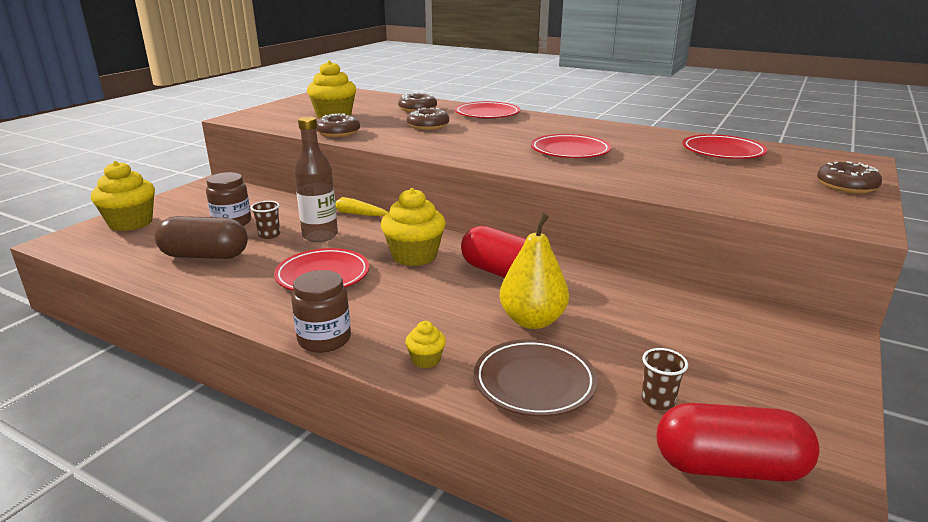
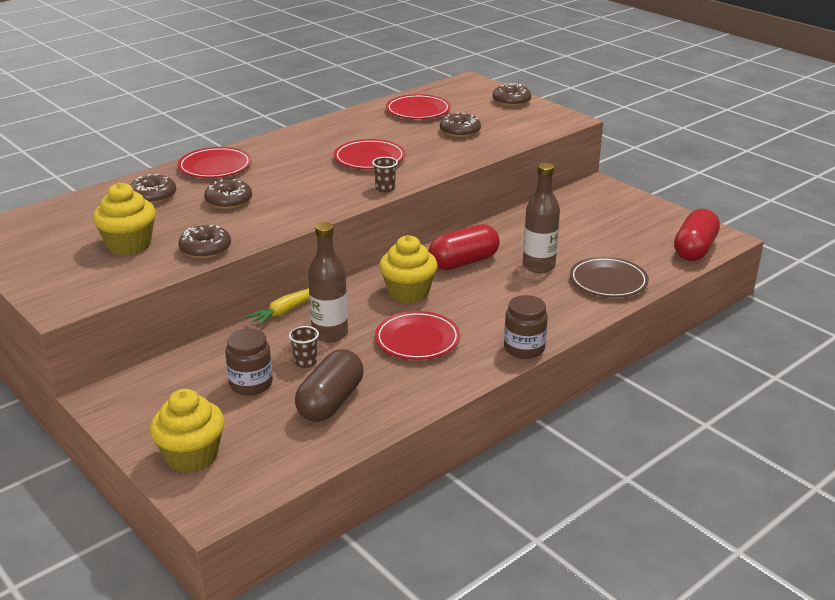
camera: 70 degrees left, 5 degrees up
(426, 360) = (568, 312): yellow cupcake -> none
(532, 321) = (538, 266): yellow pear -> brown bottle
(658, 401) = (639, 251): brown cup -> brown cup (385, 188)
(701, 174) = (460, 131): none -> brown donut

